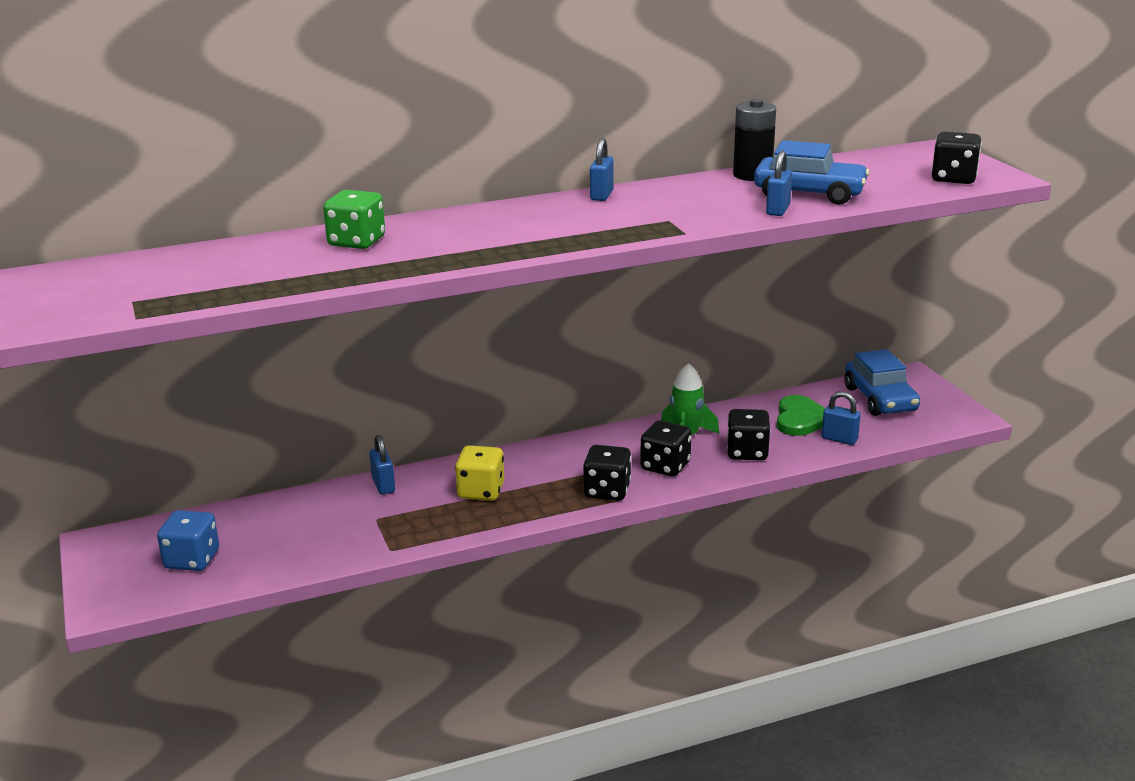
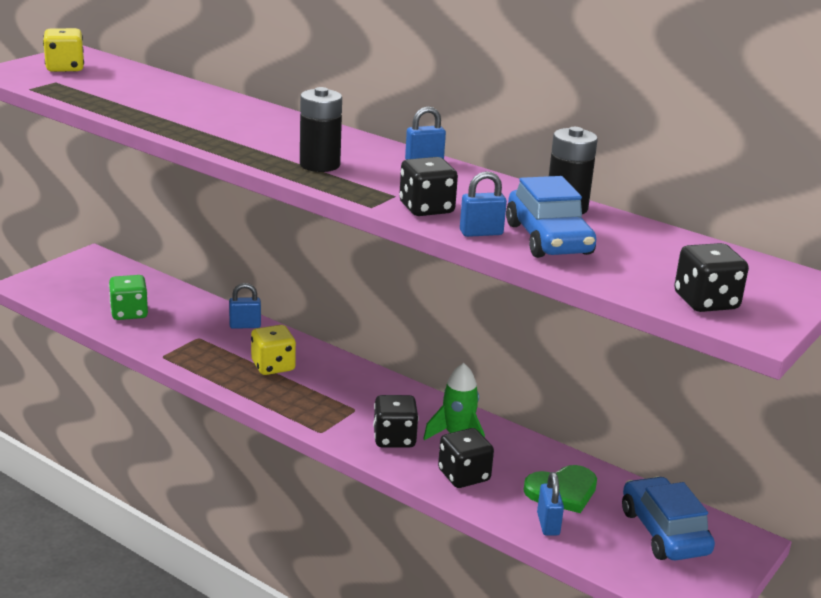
camera: 55 degrees right, 0 degrees up
(88, 289) = (65, 68): none -> yellow dice
(192, 560) = (95, 292): blue dice -> none
(356, 242) = (220, 110): green dice -> green dice (129, 313)
(383, 485) = (245, 325): blue padlock -> blue padlock turned 45 degrees clockwise
(564, 231) = (319, 165): none -> black battery
(607, 491) = (326, 421): black dice -> black dice (426, 208)
(880, 399) = (664, 532): blue car -> blue car turned 120 degrees clockwise

